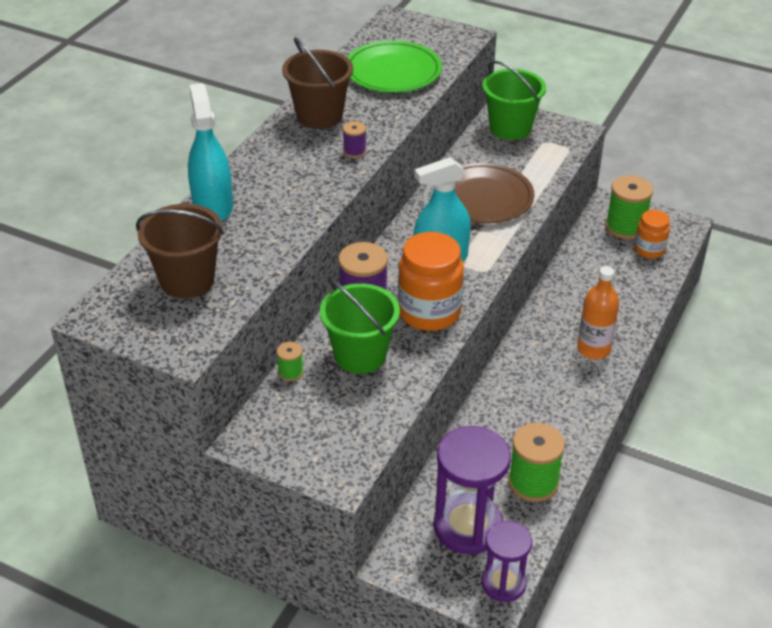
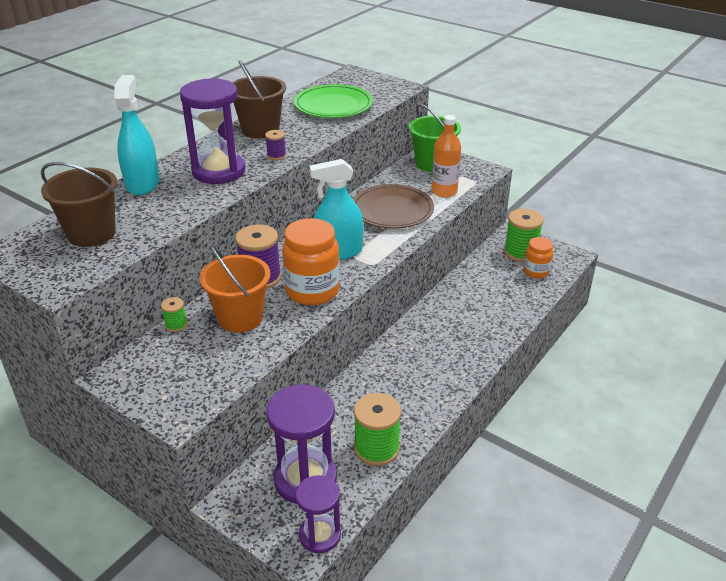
camera: 10 degrees right, 5 degrees down
(296, 180) = (218, 171): none -> purple hourglass
(360, 355) = (240, 318): green bucket -> orange bucket
(593, 349) = (465, 344): orange bottle -> orange bottle (444, 192)

